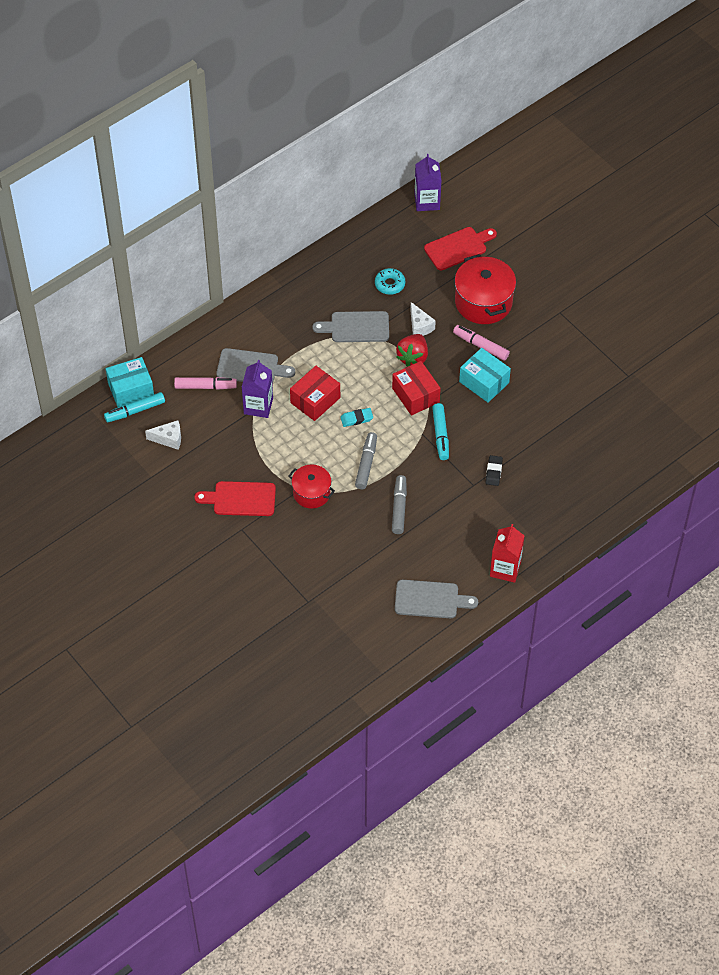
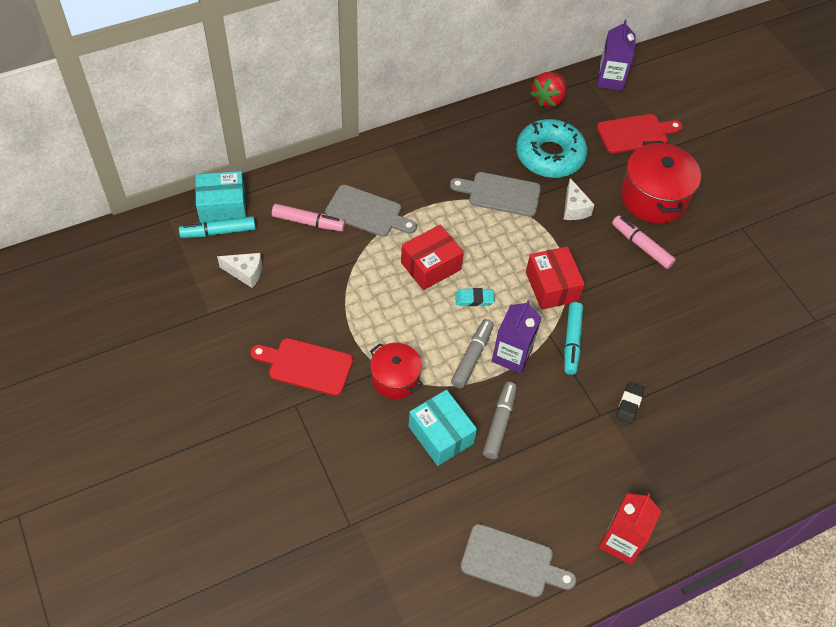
camera: 10 degrees right, 0 degrees up
(258, 406) = (362, 258): purple carton -> purple carton (511, 355)
(390, 284) = (550, 156): turquoise donut -> turquoise donut, size x1.98
(413, 357) = (558, 242): red strawberry -> red strawberry (548, 99)
(484, 382) = (637, 289): turquoise box -> turquoise box (441, 435)

